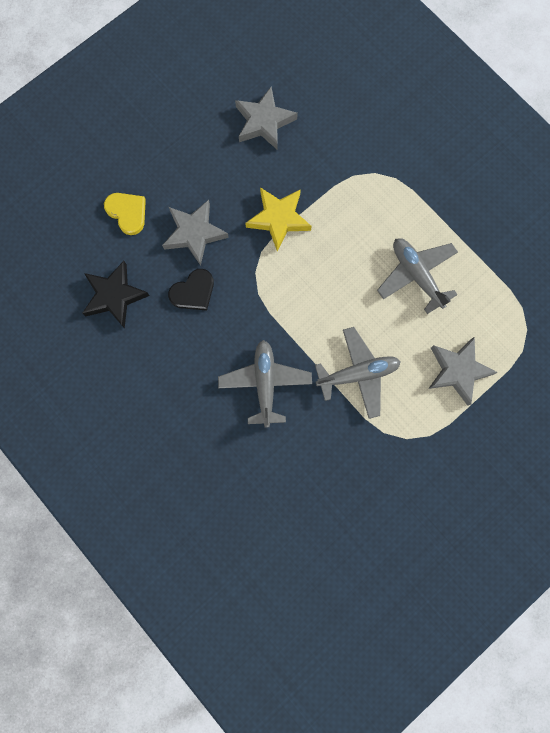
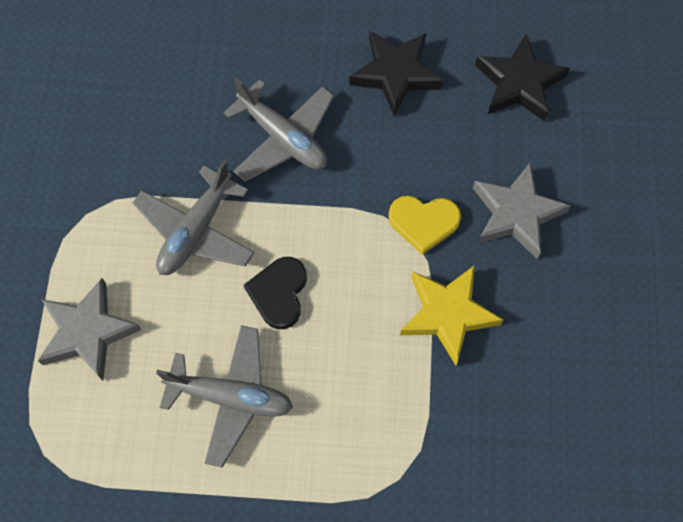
camera: 135 degrees right, 10 degrees down
(127, 213) = (606, 170): yellow heart -> yellow heart (424, 222)
(170, 363) = (395, 74): none -> black star
(193, 292) = (449, 157): black heart -> black heart (279, 293)
(264, 122) = (590, 413): grey star -> none

